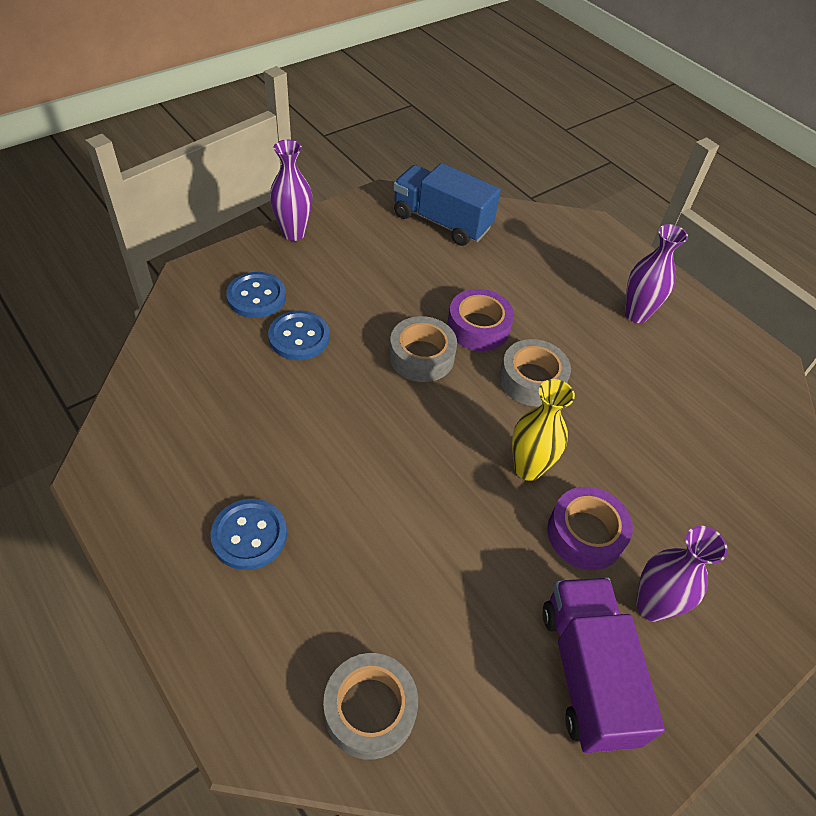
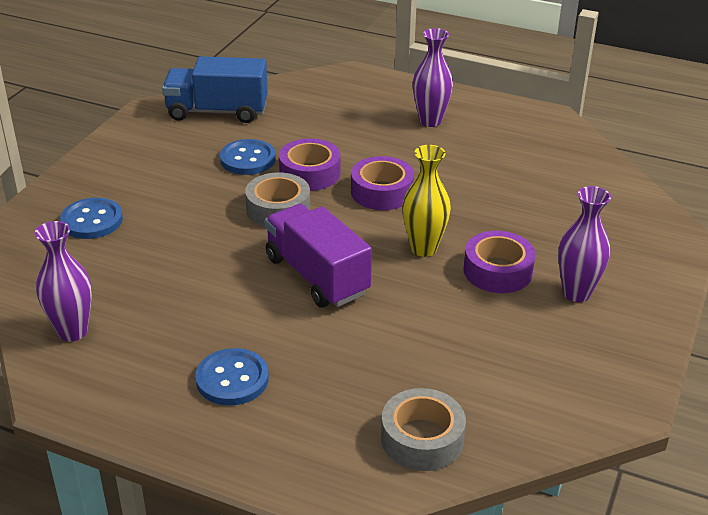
camera: 25 degrees left, 15 degrees down
(293, 233) = (86, 164): purple vase -> purple vase (72, 331)
(299, 337) = (158, 234): blue button -> blue button (248, 159)
(532, 380) = (382, 192): grey tape -> purple tape
(586, 673) = (561, 349): purple truck -> purple truck (317, 276)

